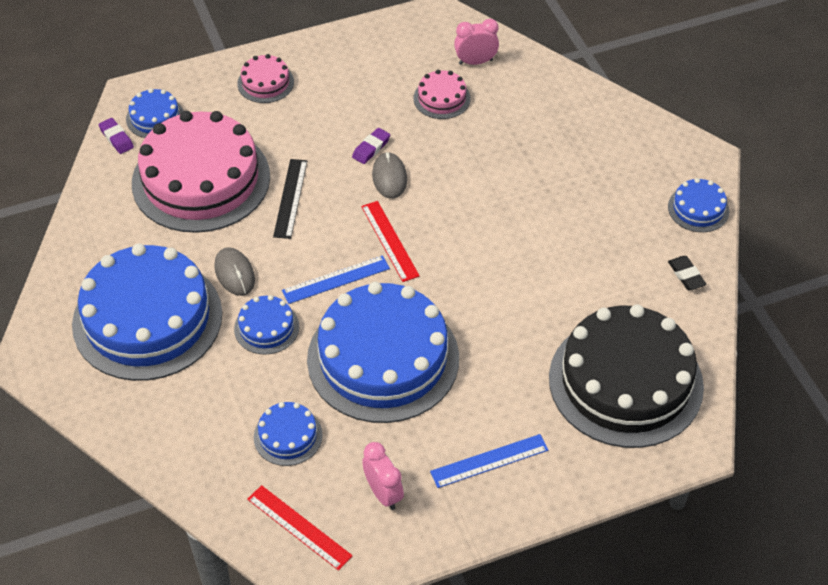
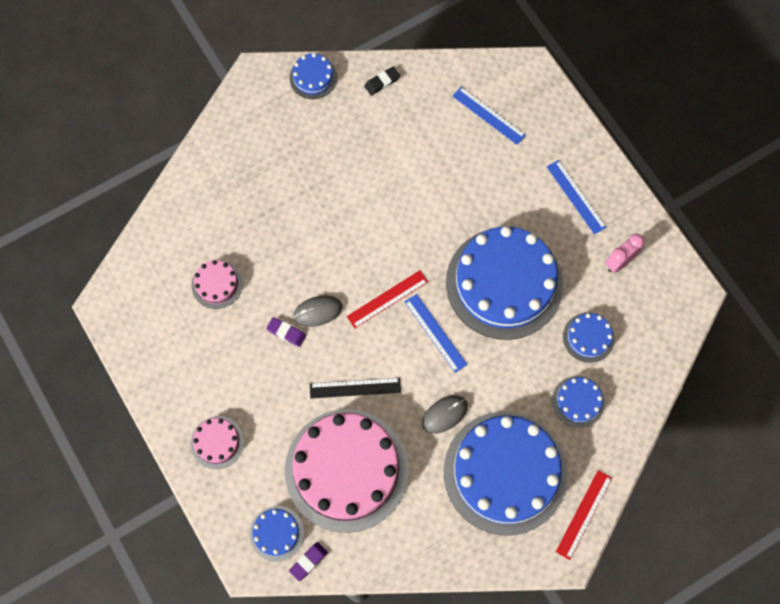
camera: 100 degrees left, 20 degrees up
(266, 328) = (494, 376): blue cake -> blue cake (578, 401)
(299, 527) = (660, 313): red ruler -> red ruler (583, 514)
(475, 62) = (166, 263): pink clock -> none
(625, 382) = (488, 115): black cake -> blue ruler

